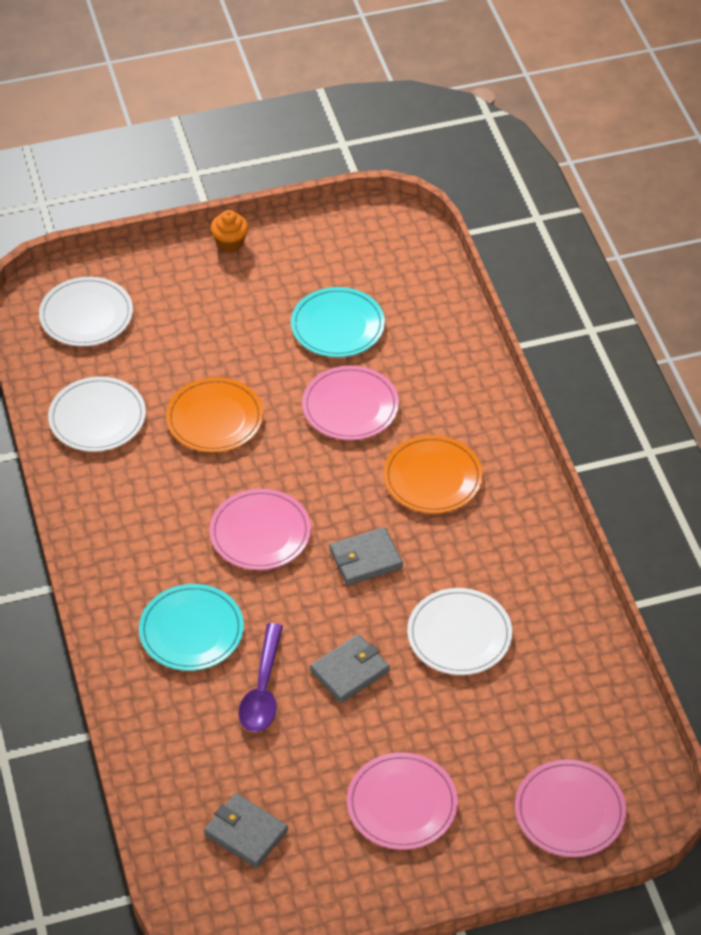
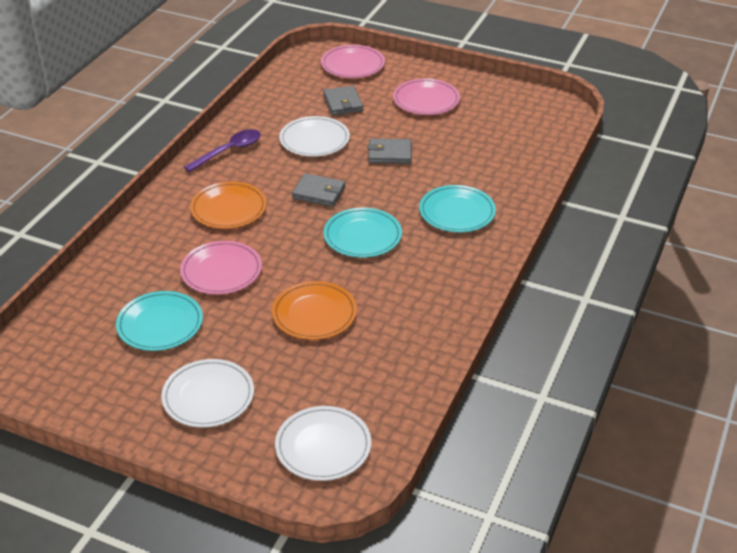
camera: 140 degrees left, 10 degrees down
(97, 417) = (393, 361): white plate -> white plate (208, 396)
(230, 242) = (147, 436): orange cupcake -> none
(246, 833) = (515, 125): grey wallet -> grey wallet (343, 103)
(260, 533) = (362, 236): pink plate -> turquoise plate
(263, 689) = (445, 169): purple spoon -> purple spoon (229, 151)

